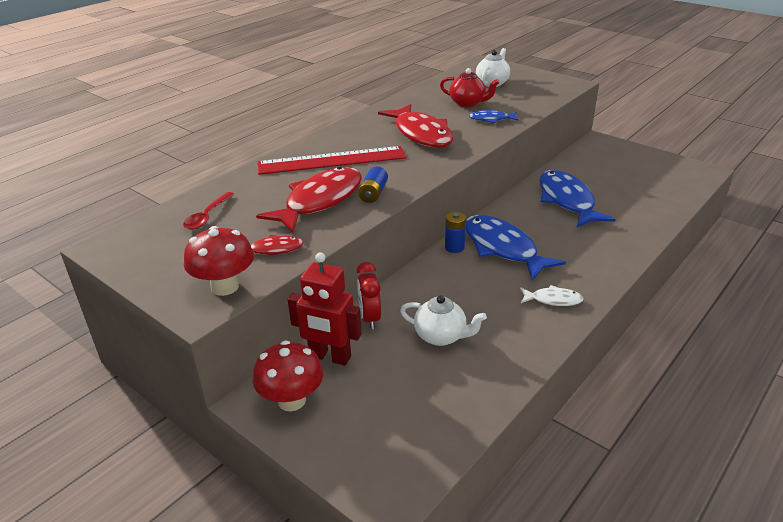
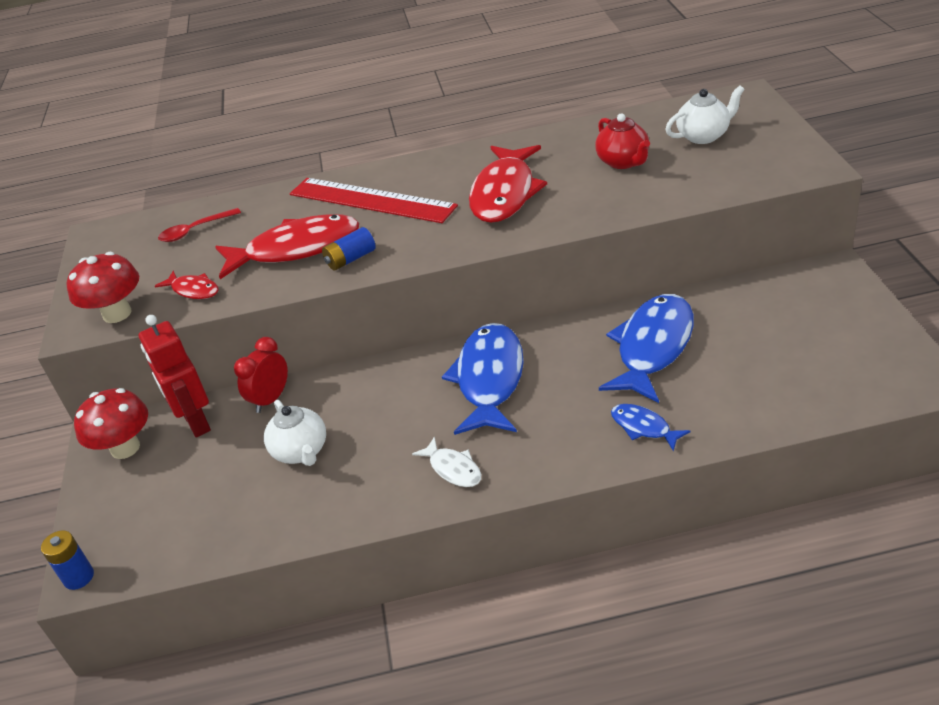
camera: 45 degrees right, 5 degrees up
(454, 247) = (443, 355): blue battery -> blue battery (79, 577)
(491, 119) = (614, 197): blue fish -> blue fish (643, 427)

